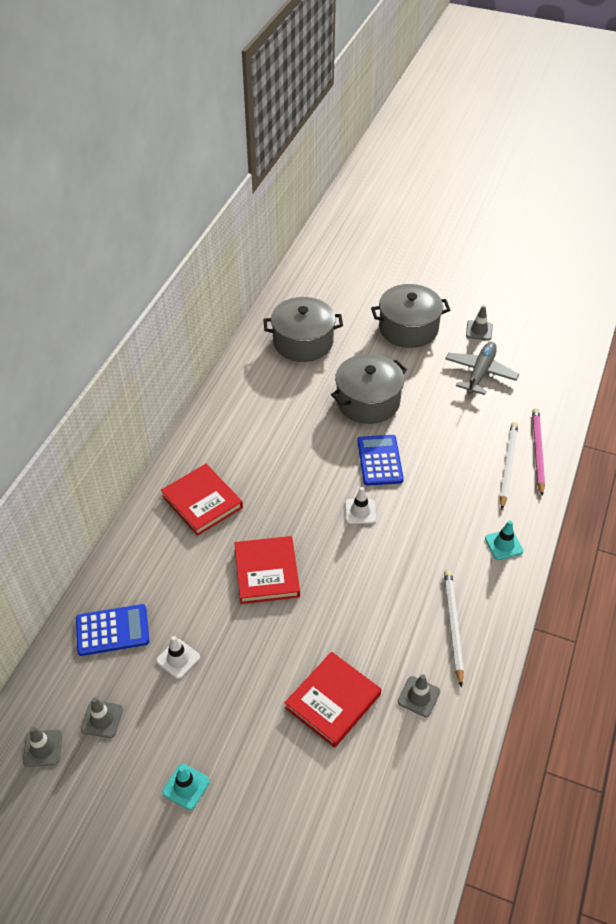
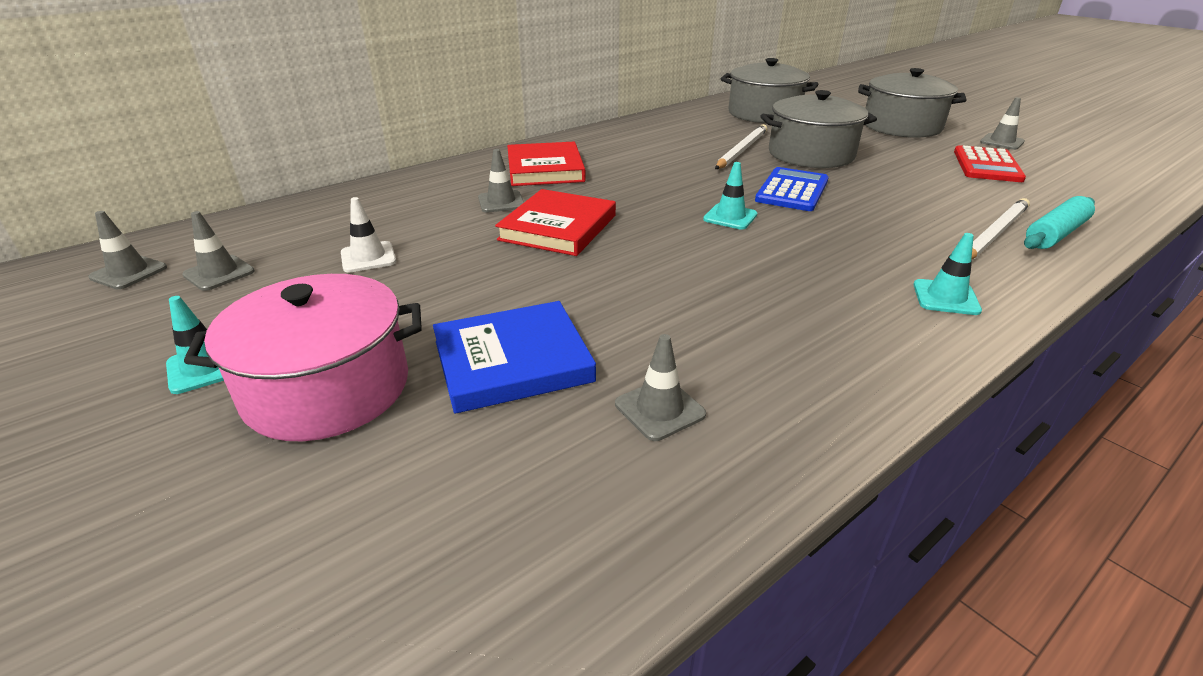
camera: 30 degrees right, 15 degrees down
(112, 630) = (334, 218): blue calculator -> none
(207, 559) = (501, 202): none -> grey traffic cone
(262, 765) = (327, 388): none -> pink pot
(333, 701) = (512, 361): red book -> blue book
(360, 511) = (730, 217): white traffic cone -> turquoise traffic cone
(453, 626) = (792, 350): white pencil -> white pencil (741, 150)
(480, 373) = (987, 165): grey plane -> red calculator
(537, 451) = (1055, 234): pink pencil -> turquoise rolling pin

